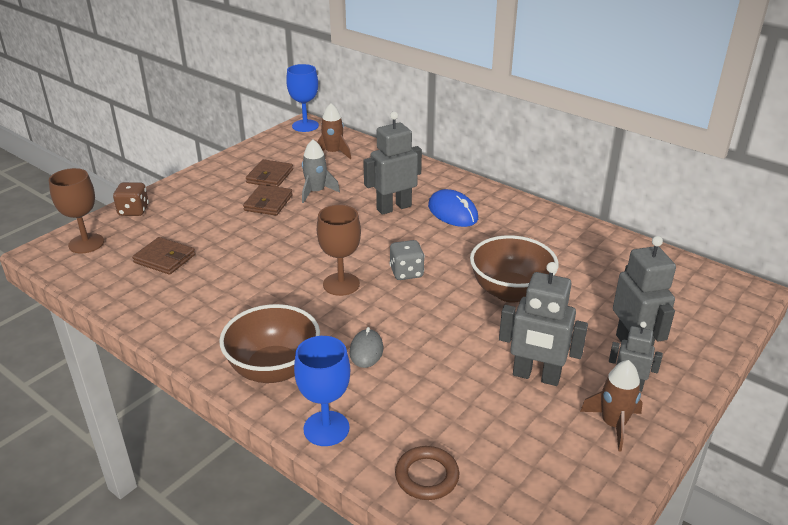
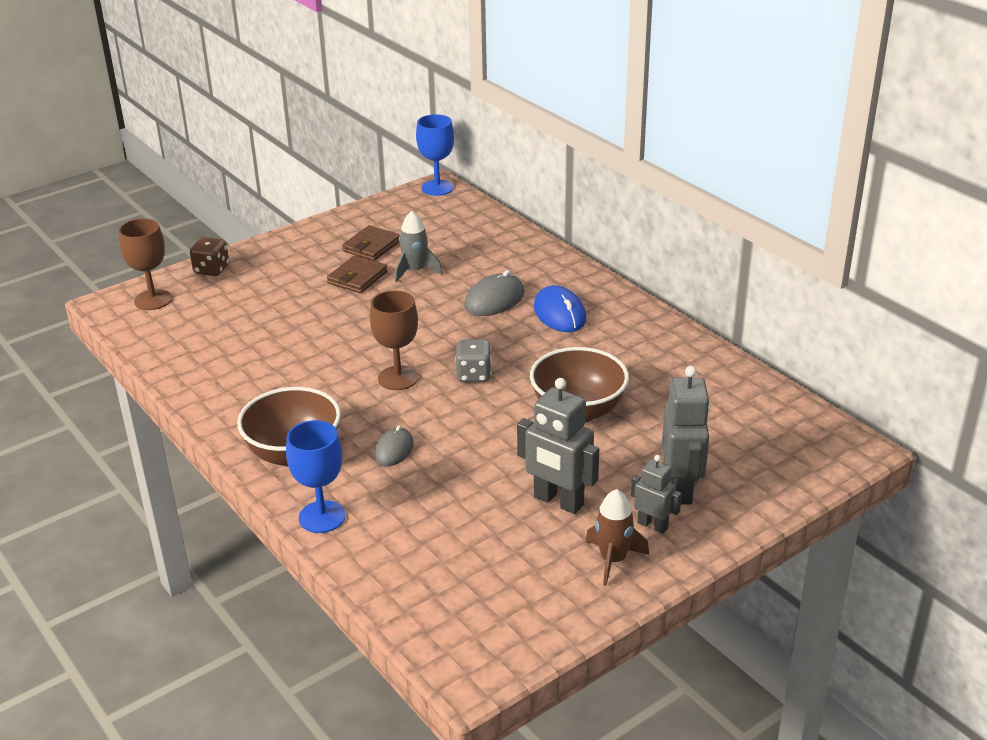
camera: 15 degrees right, 0 degrees up
(165, 258) = (226, 326): brown wallet -> none
(333, 153) = (455, 226): brown rocket -> none
(393, 207) = (494, 300): grey robot -> grey mouse
(427, 476) = (399, 575): brown ring -> none

